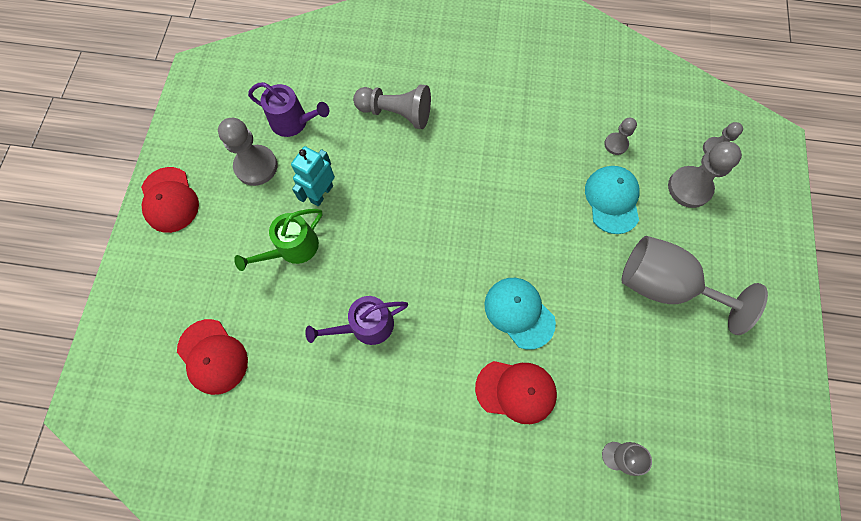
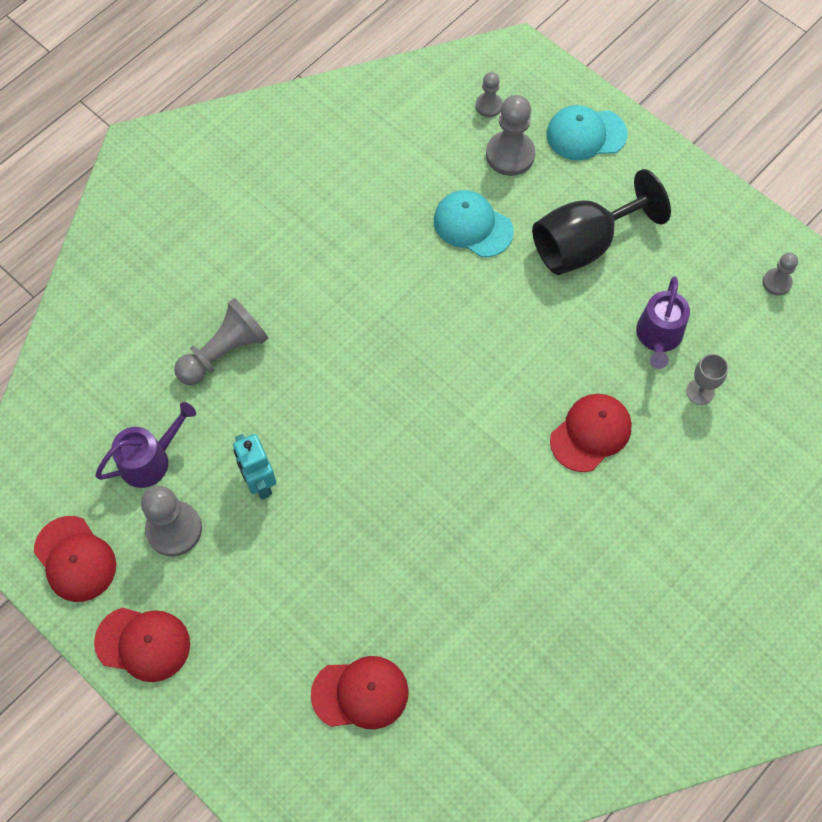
camera: 55 degrees left, 5 degrees down
(201, 126) = (75, 559): none -> red cap
(293, 248) = (300, 546): green watering can -> none
(366, 326) = (435, 525): purple watering can -> purple watering can (658, 337)
(519, 313) = (521, 381): turquoise cap -> turquoise cap (586, 134)
(616, 144) = (419, 181): grey pawn -> grey pawn (776, 282)
(664, 285) = (584, 244): grey goblet -> black goblet

